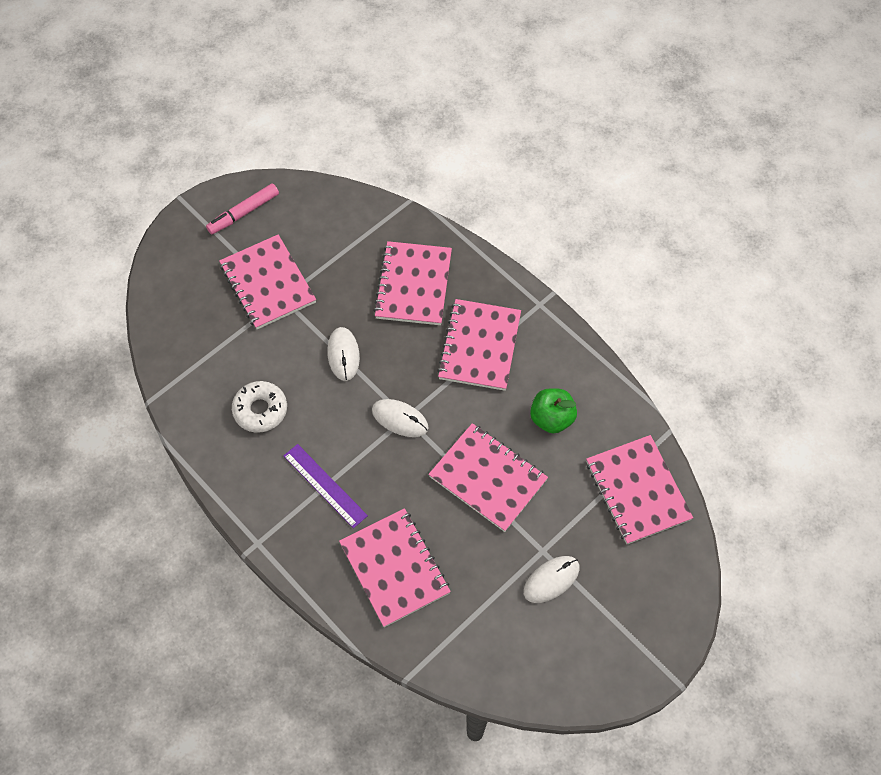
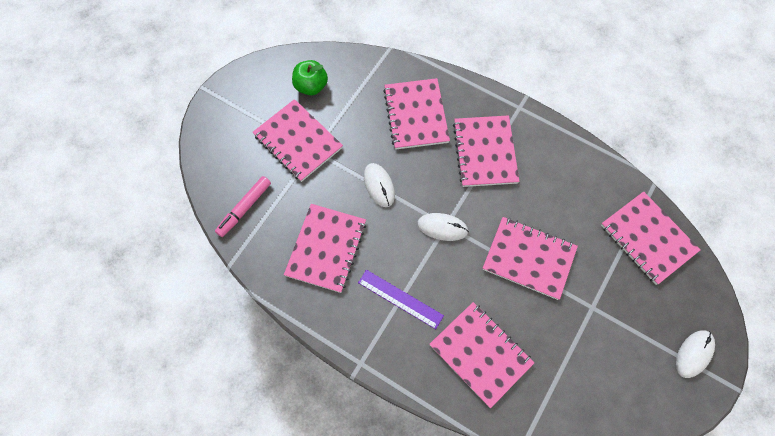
camera: 15 degrees left, 5 degrees up
(243, 213) = (259, 88): pink marker -> pink marker (244, 208)
(260, 410) = (326, 248): white donut -> pink notebook
(551, 418) = (561, 197): green apple -> green apple (311, 86)
(551, 580) = (608, 330): white mouse -> white mouse (694, 354)

